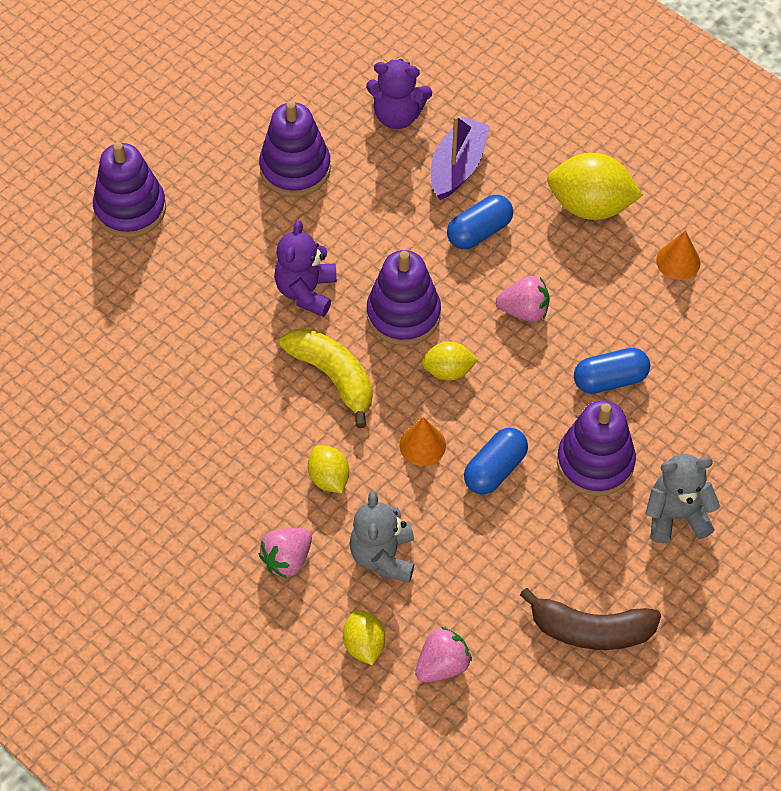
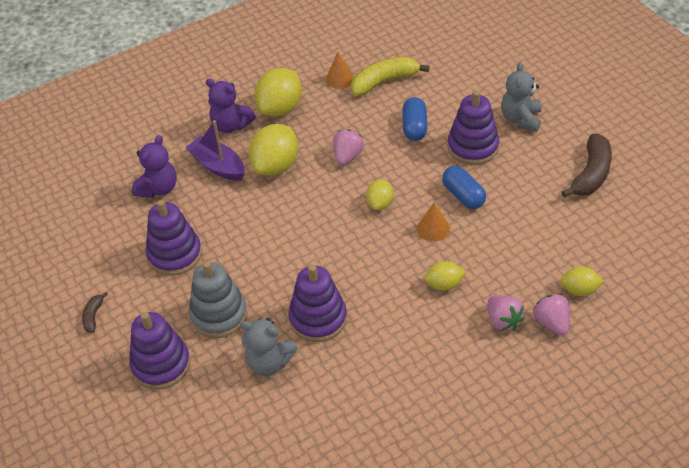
camera: 70 degrees left, 10 degrees down
(181, 120) = (93, 316): none -> brown banana
(215, 243) = (219, 315): none -> grey stacking toy
(306, 291) = (284, 268): purple teddy bear -> purple teddy bear (231, 125)
(333, 377) = (362, 266): yellow banana -> yellow banana (384, 82)
(383, 556) = (514, 266): grey teddy bear -> grey teddy bear (269, 362)
(403, 314) = (326, 218): purple stacking toy -> purple stacking toy (318, 318)
(442, 665) = (602, 251): pink strawberry -> pink strawberry (551, 323)
(479, 231) = (276, 165): blue capsule -> yellow lemon

